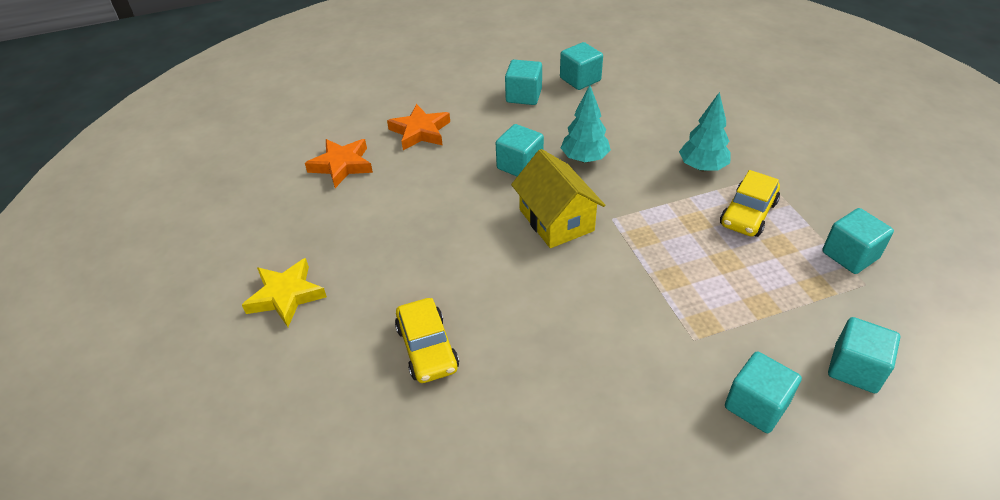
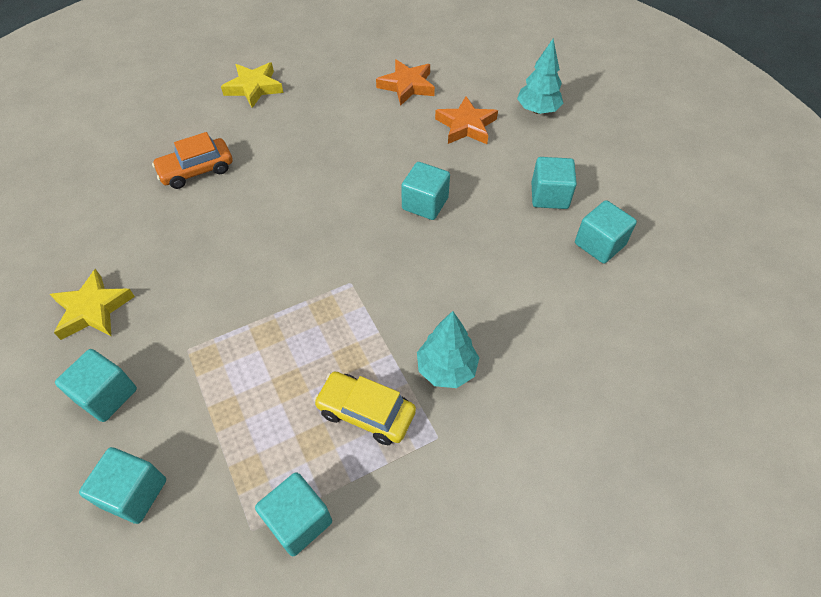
camera: 80 degrees right, 10 degrees up
(427, 348) = (196, 170): yellow car -> orange car
(556, 220) = (345, 238): yellow house -> none
(584, 159) = (444, 255): turquoise tree -> turquoise tree (537, 110)
(643, 435) = (93, 309): none -> yellow star

